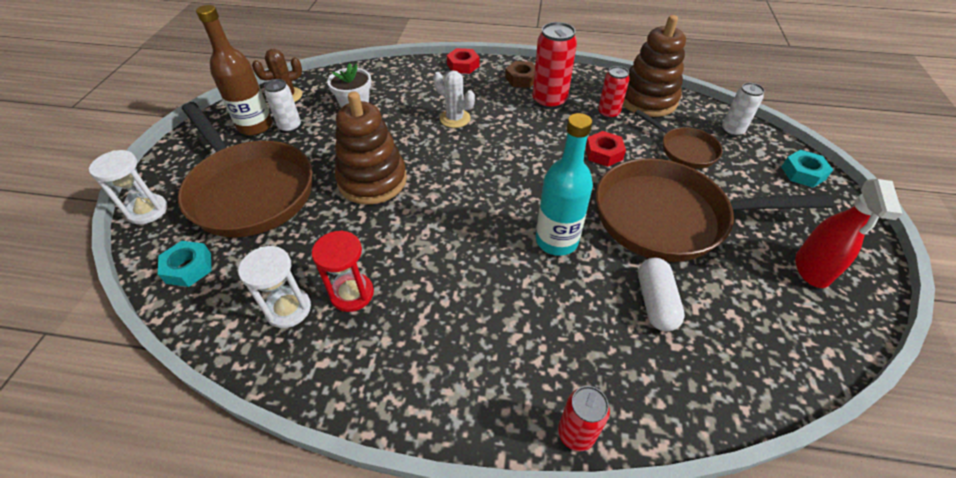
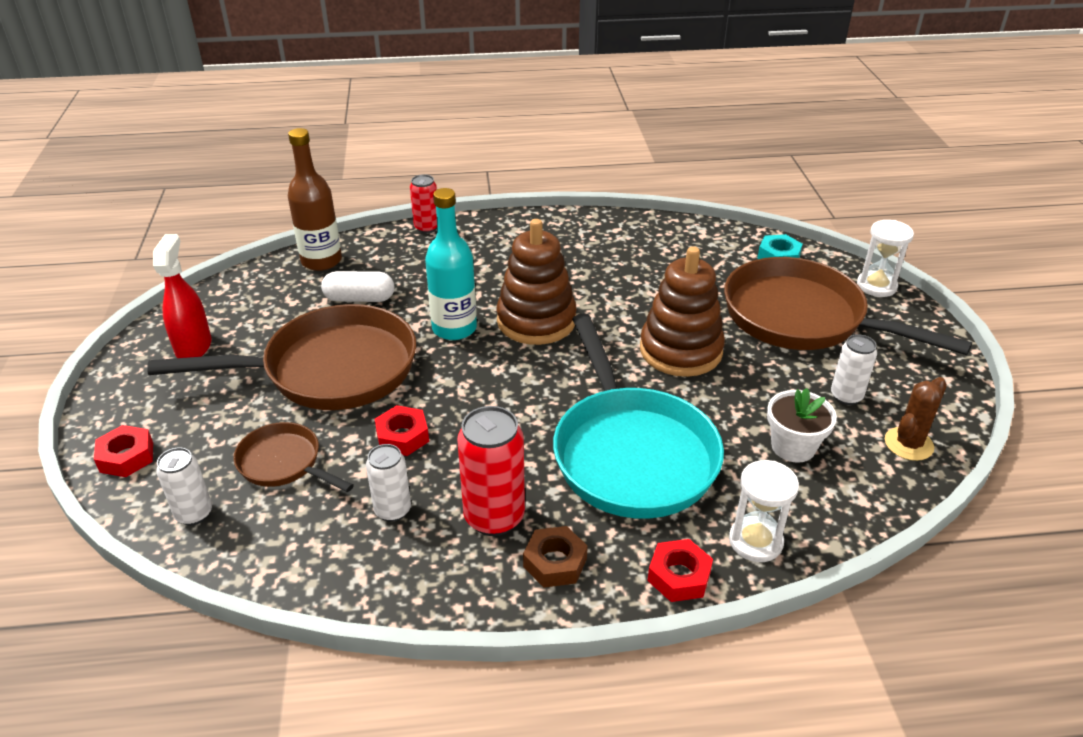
camera: 165 degrees right, 10 degrees down
(255, 126) = (891, 388): brown bottle -> brown bottle (321, 261)
(288, 309) = (668, 248): white hourglass -> white hourglass (755, 541)
(352, 294) = (625, 264): red hourglass -> none
(455, 118) = (631, 453): white cactus -> turquoise pan
(608, 113) = (393, 510): red can -> white can
(647, 100) = (320, 555): brown stacking toy -> brown stacking toy (536, 321)
(655, 302) = (359, 299): white capsule -> white capsule turned 75 degrees counterclockwise
(803, 173) = (126, 457): turquoise nut -> red nut

